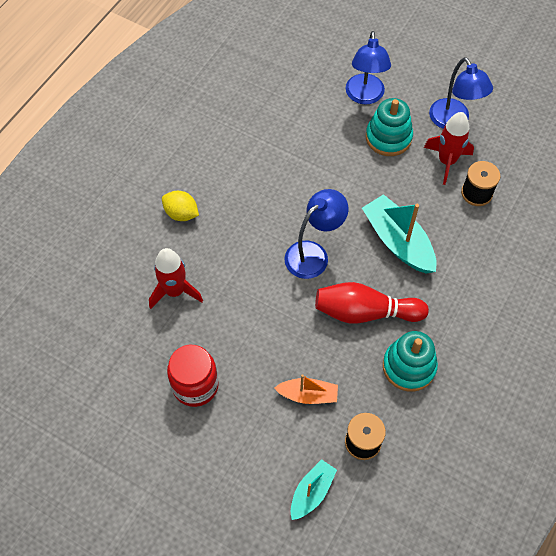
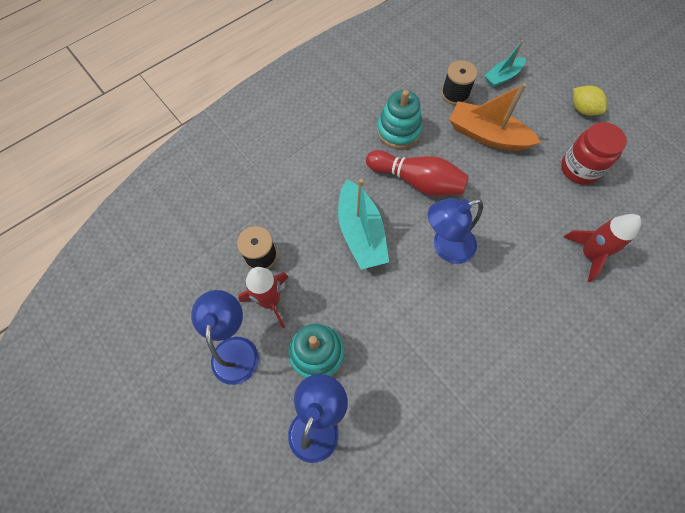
camera: 160 degrees left, 5 degrees up
(181, 213) = (572, 336): yellow lemon -> yellow lemon (582, 109)
(308, 395) = (487, 135): orange boat -> orange boat, size x1.70

